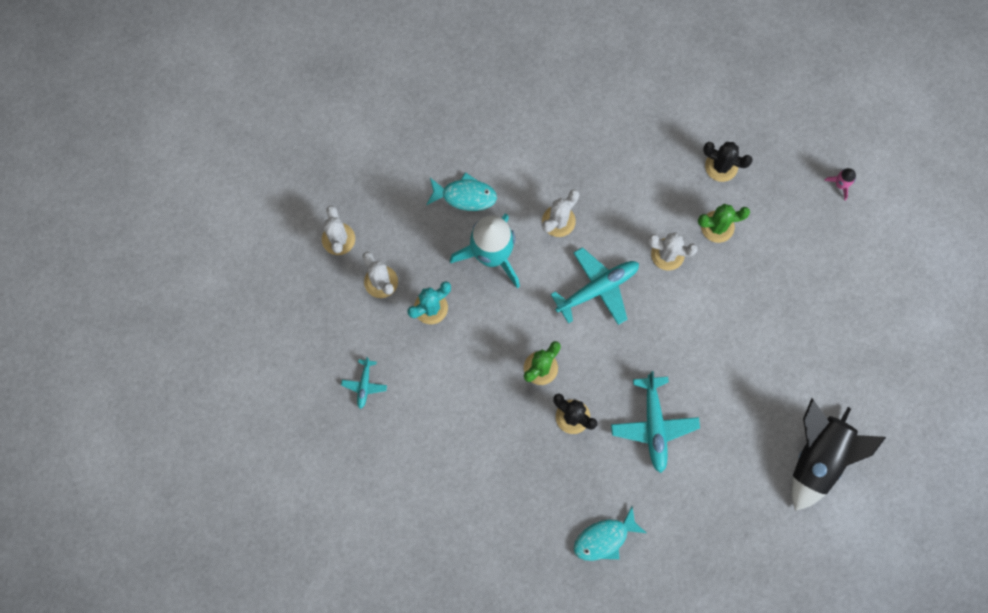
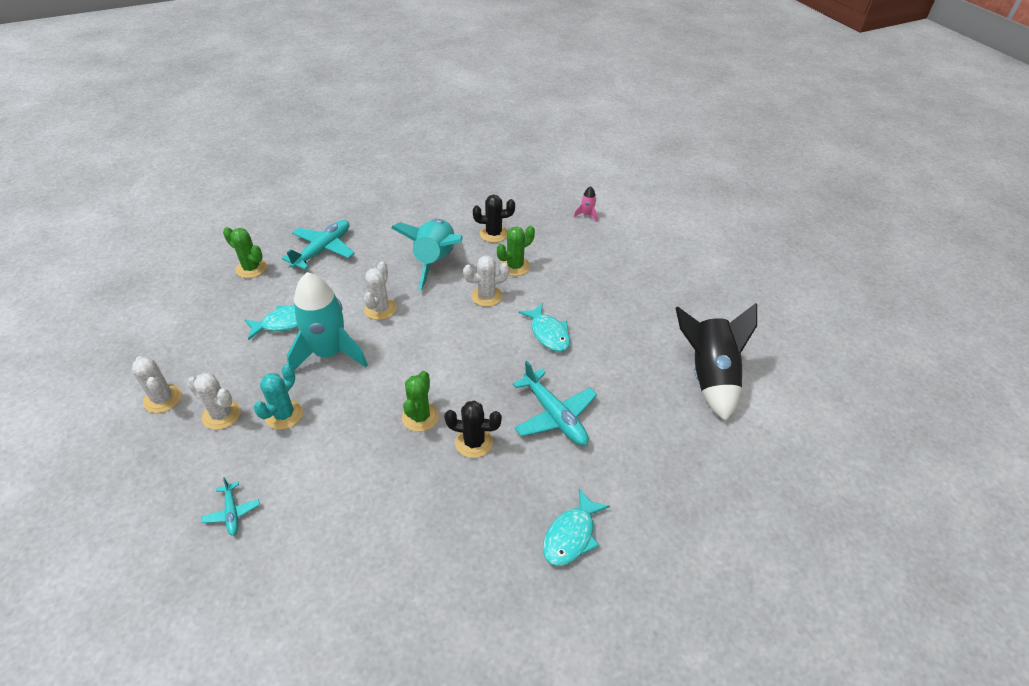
camera: 30 degrees left, 30 degrees down
(456, 101) = (251, 268): none -> green cactus
(597, 289) = (440, 339): turquoise plane -> turquoise plane (323, 250)
(640, 179) = (435, 261): none -> turquoise rocket
(701, 332) = (548, 333): none -> turquoise fish

